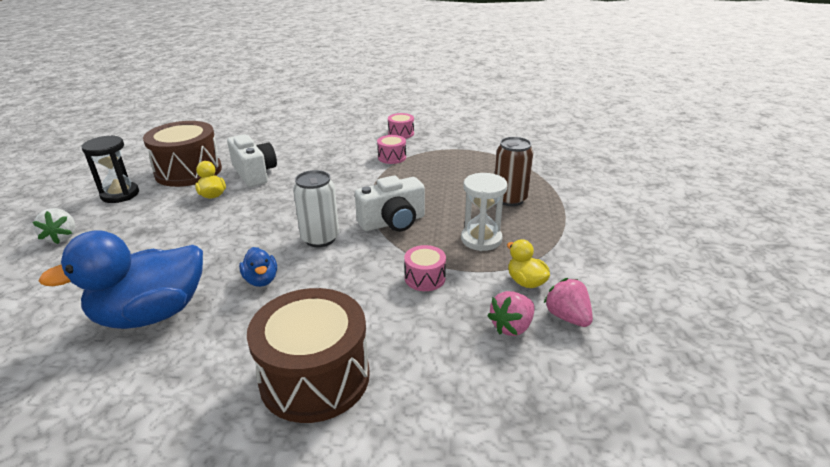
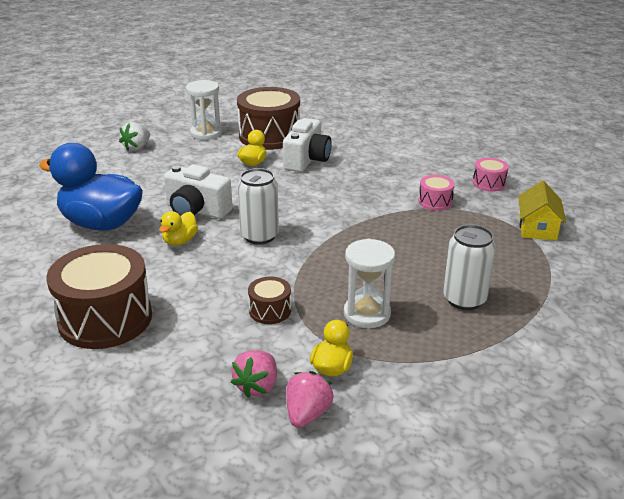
camera: 50 degrees right, 0 degrees up
(120, 194) = (206, 133): black hourglass -> white hourglass
(261, 280) = (180, 241): blue duck -> yellow duck
(393, 222) = (328, 256): white camera -> white camera (196, 210)
(425, 278) = (270, 310): pink drum -> brown drum
(470, 144) = (537, 228): none -> yellow house
(510, 199) = (464, 299): brown can -> white can
(512, 327) = (257, 386): pink strawberry -> pink strawberry turned 75 degrees counterclockwise

